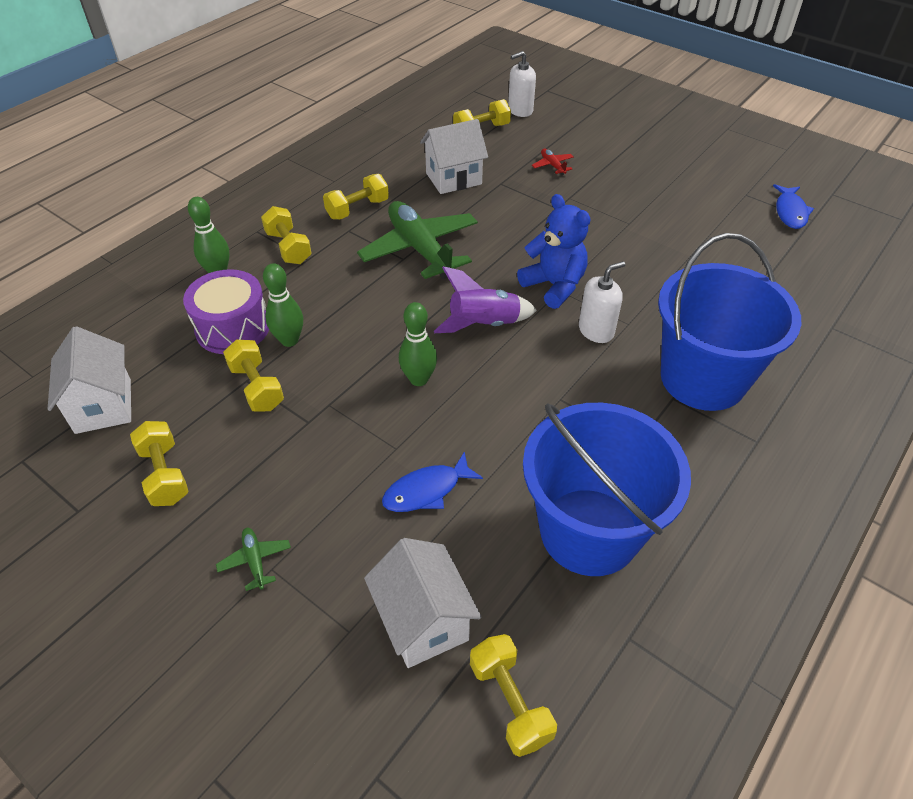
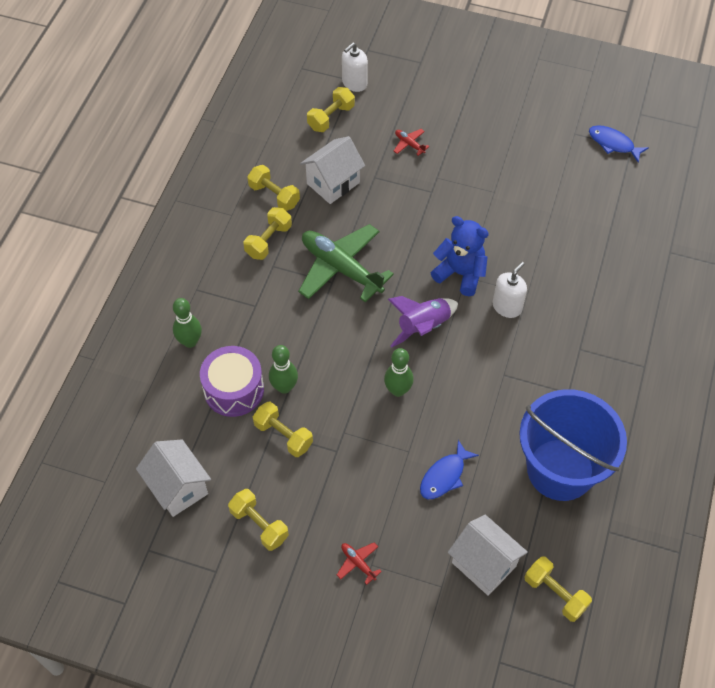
camera: 20 degrees left, 10 degrees up
(255, 560) = (358, 563): green plane -> red plane
(289, 247) = (233, 299): yellow dumbbell -> yellow dumbbell (274, 195)
(703, 378) = (594, 326): blue bucket -> none
(790, 212) = (613, 144): blue fish -> blue fish turned 135 degrees clockwise

